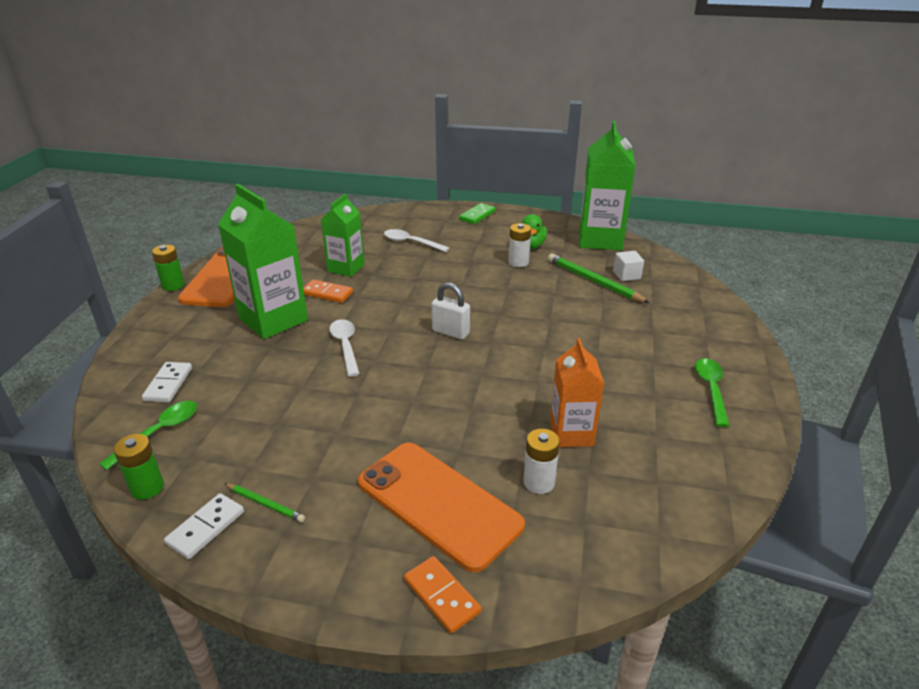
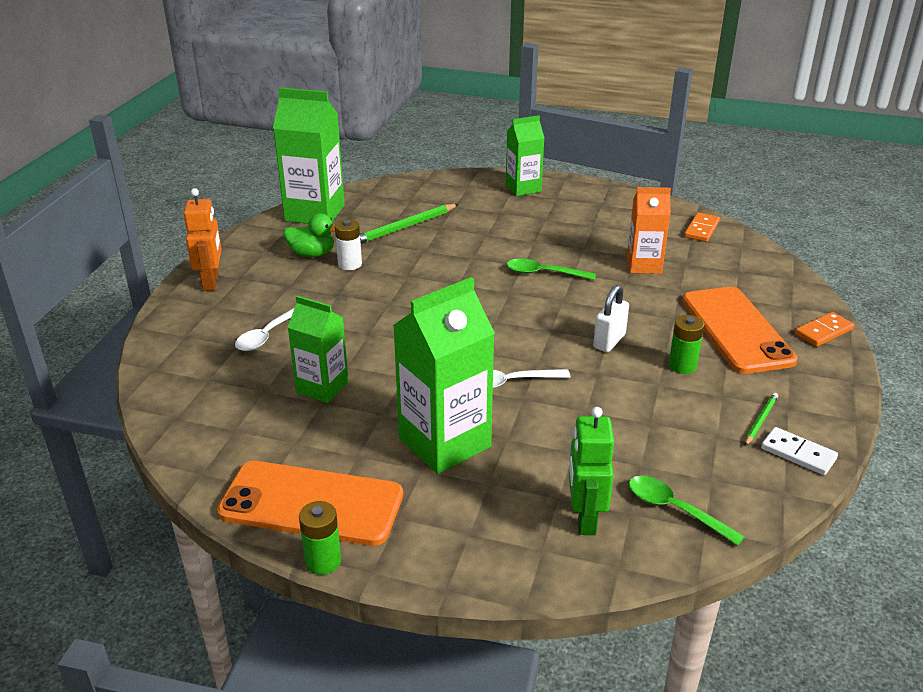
camera: 85 degrees left, 0 degrees up
(147, 488) = (759, 502): green battery -> green battery (682, 365)
(168, 384) = (584, 518): white domino -> green robot
(327, 293) = (387, 401): orange domino -> orange domino (701, 229)
(438, 503) = (736, 330): orange phone -> orange phone turned 60 degrees counterclockwise
(450, 332) = (489, 314): white padlock -> white padlock (609, 341)
(477, 215) = (211, 282): green domino -> orange robot
(539, 482) = (703, 285): white battery -> none
(626, 275) = (397, 210): white cube -> none
(711, 390) = (584, 203): green spoon -> green spoon (544, 273)
(721, 345) = (523, 188): none -> green carton

